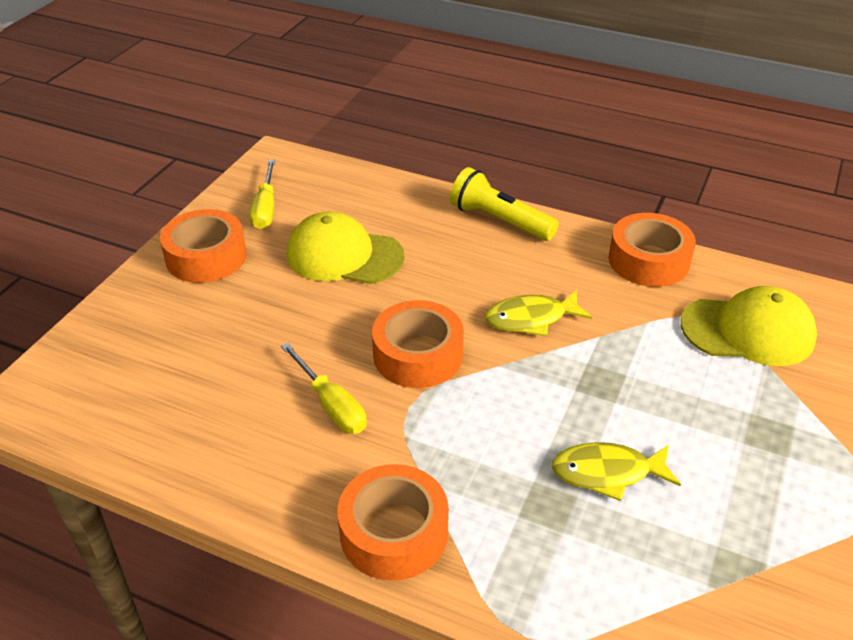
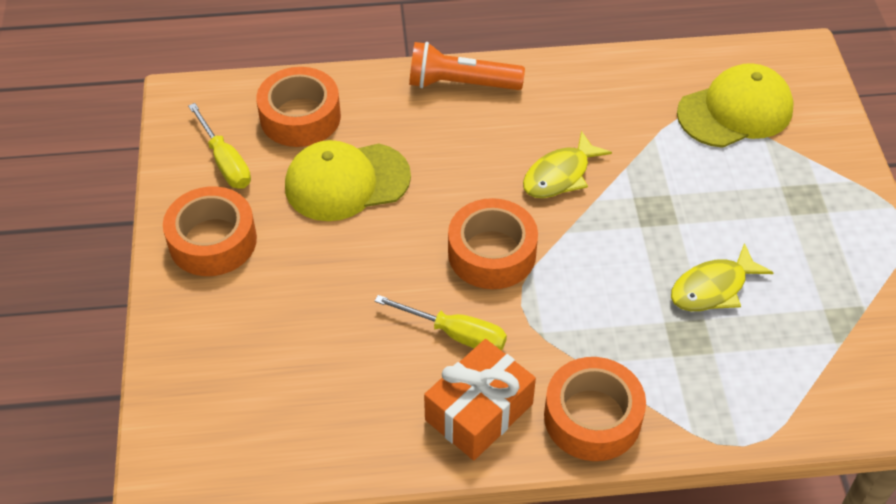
camera: 30 degrees left, 10 degrees up
(295, 477) = (479, 412): none -> orange gift
(500, 221) = (461, 84): yellow flashlight -> orange flashlight
(648, 260) = (616, 74): orange tape -> orange tape (300, 117)

